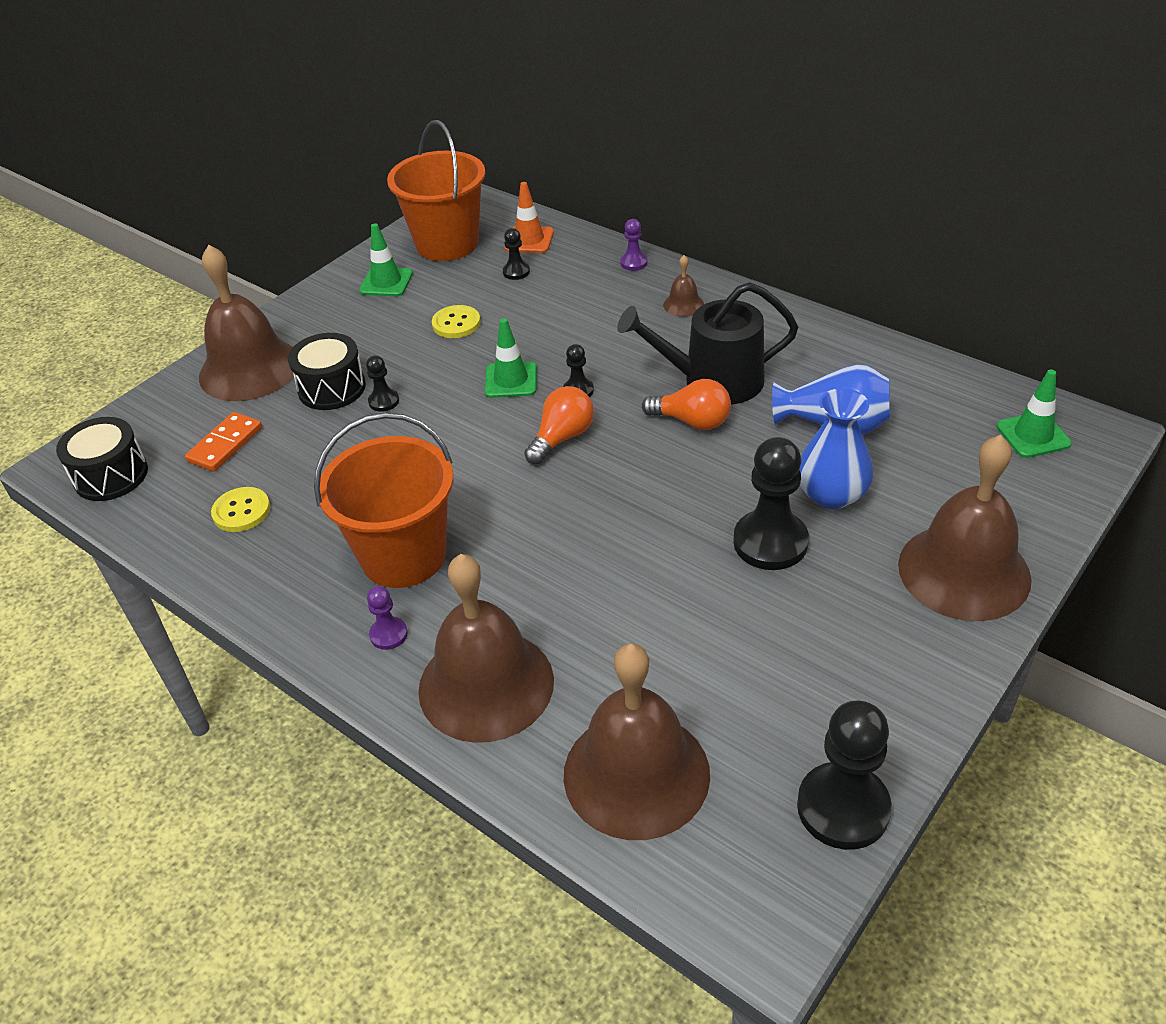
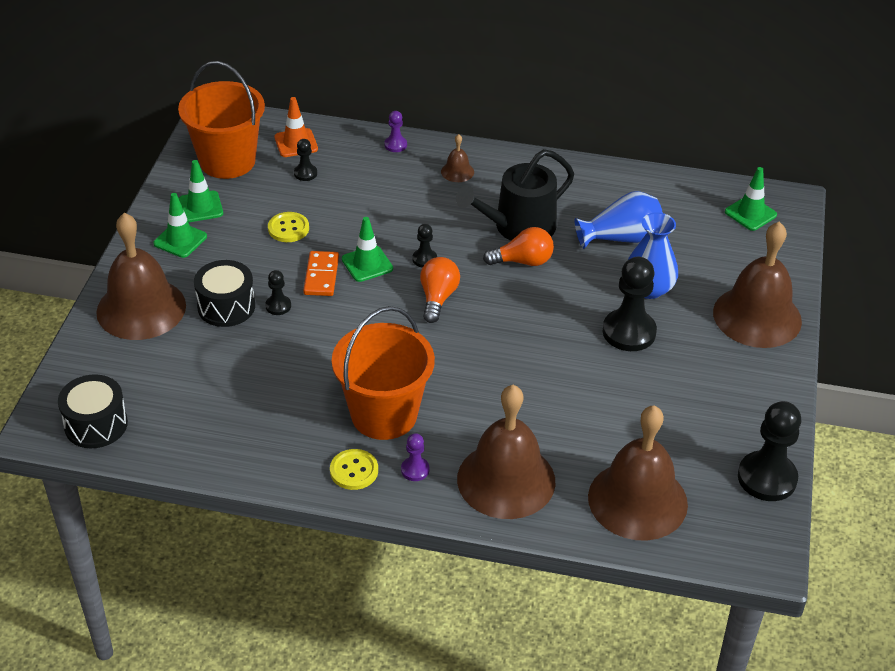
camera: 30 degrees left, 0 degrees up
(225, 444) = (173, 374): orange domino -> orange domino (321, 276)
(241, 511) = (232, 420): yellow button -> yellow button (354, 471)
(341, 310) = (180, 240): none -> green traffic cone

